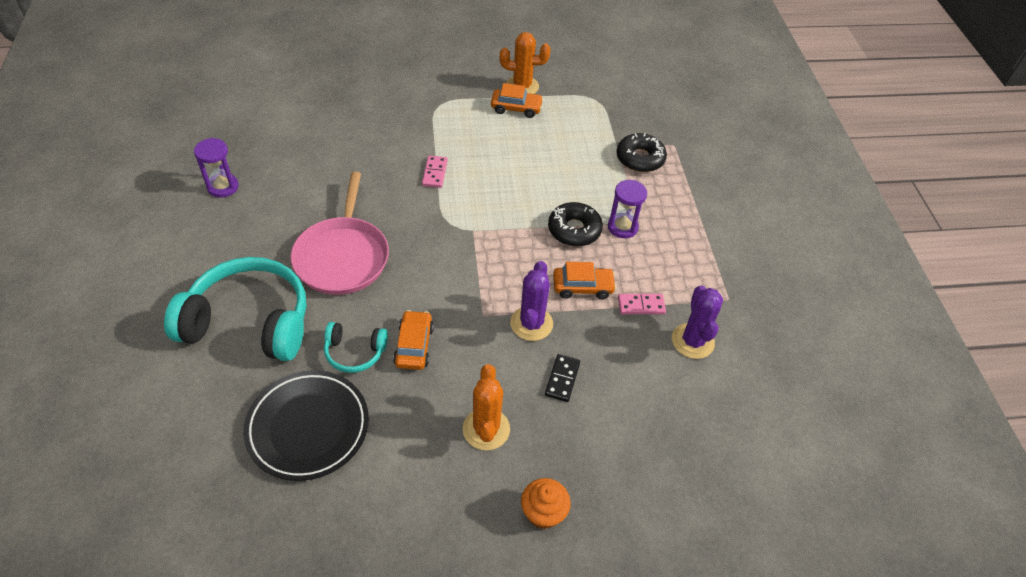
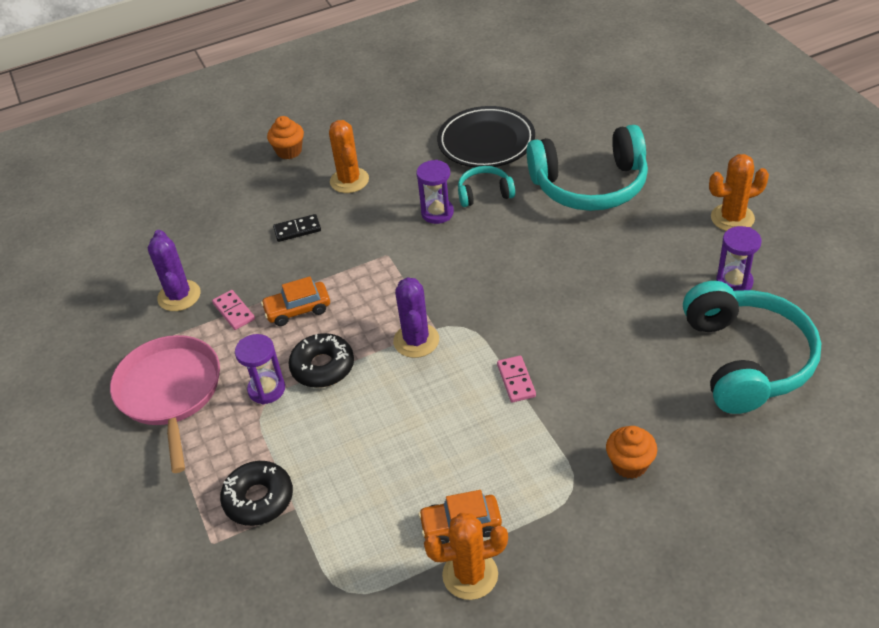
camera: 170 degrees right, 5 degrees down
(165, 239) = (732, 218): none -> orange cactus
(271, 135) = (746, 360): none -> turquoise headphones
(342, 256) = (552, 259): pink pan -> pink pan (170, 392)
(397, 105) = (629, 464): none -> orange cupcake
(414, 346) = (437, 213): orange car -> purple hourglass
(531, 323) = (339, 262): purple cactus -> purple cactus (416, 340)
(562, 379) = (297, 230): black domino -> black domino turned 75 degrees clockwise
(641, 305) = (234, 311): pink domino -> pink domino turned 75 degrees clockwise

